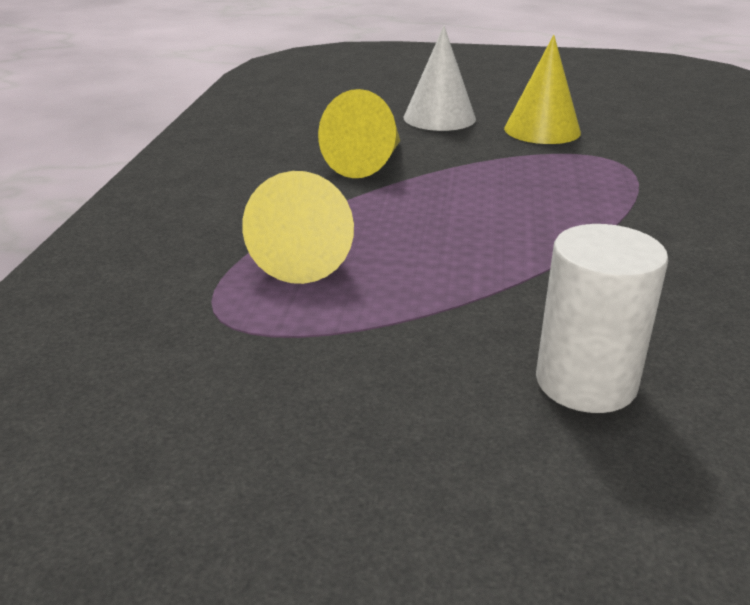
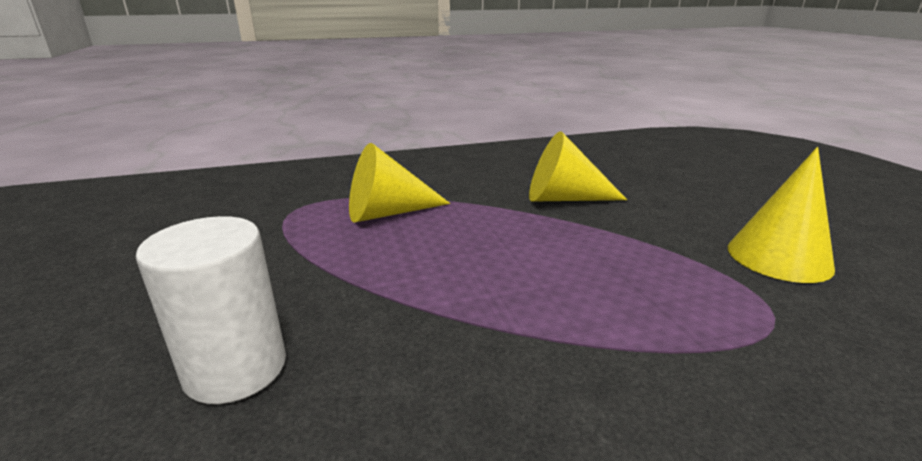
camera: 65 degrees right, 5 degrees down
(439, 118) = (708, 204): white cone -> none

